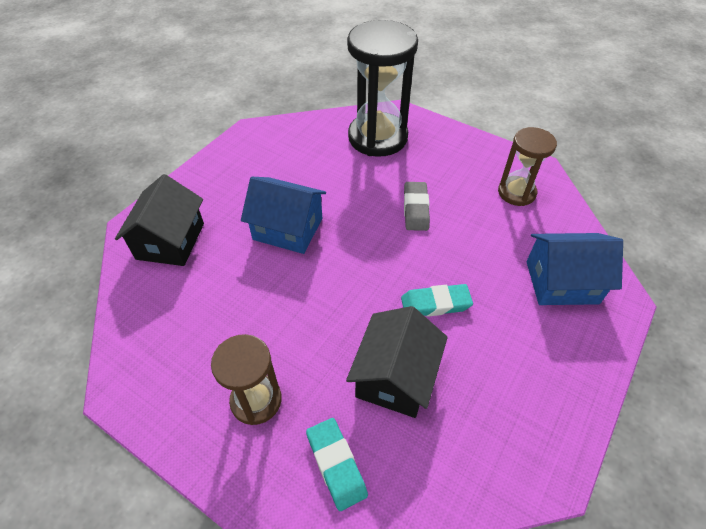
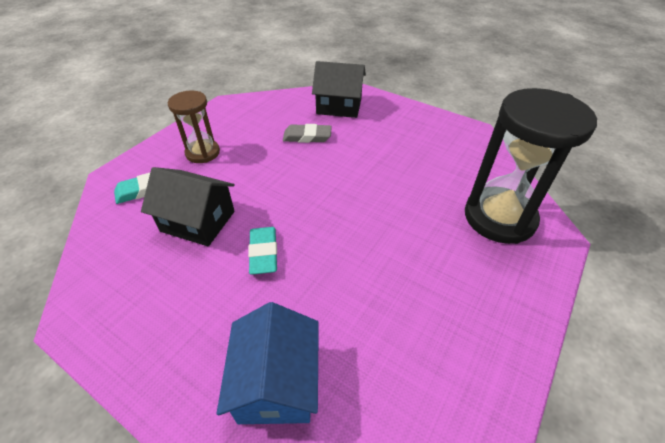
camera: 90 degrees right, 5 degrees down
(288, 229) = (353, 158): blue house -> none
(416, 209) = (388, 245): grey eraser -> grey eraser (307, 137)
(516, 192) = (433, 358): brown hourglass -> none

